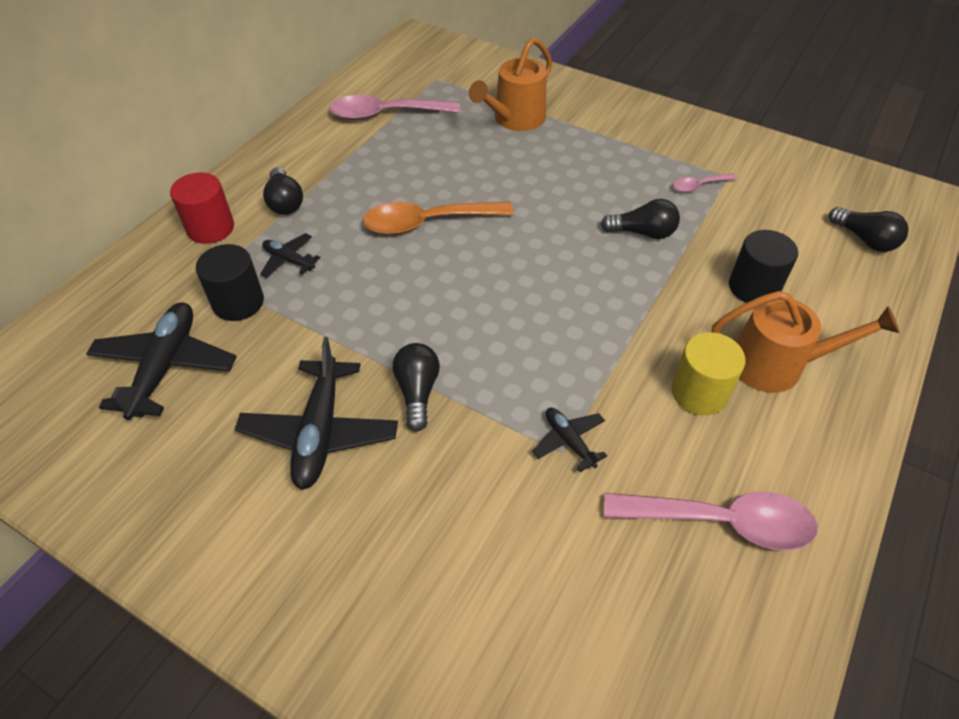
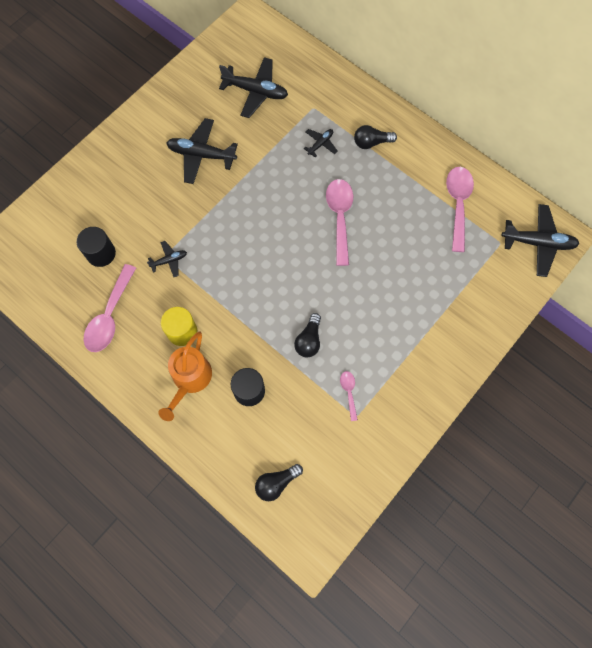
camera: 100 degrees right, 20 degrees up
(210, 228) = (354, 106): red cylinder -> none
(238, 302) = (292, 120): black cylinder -> black cylinder (101, 253)
(417, 392) = (214, 198): black light bulb -> none
(427, 223) = (339, 217): orange spoon -> pink spoon
(430, 53) = (538, 243): none -> black plane
(515, 119) = (442, 287): orange watering can -> none

